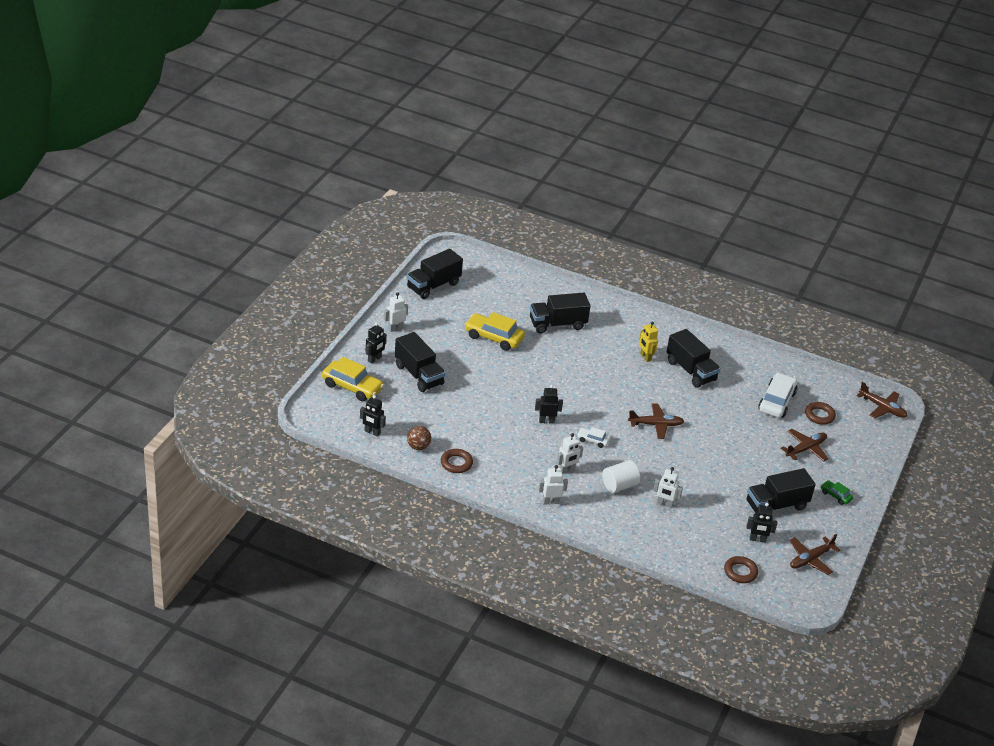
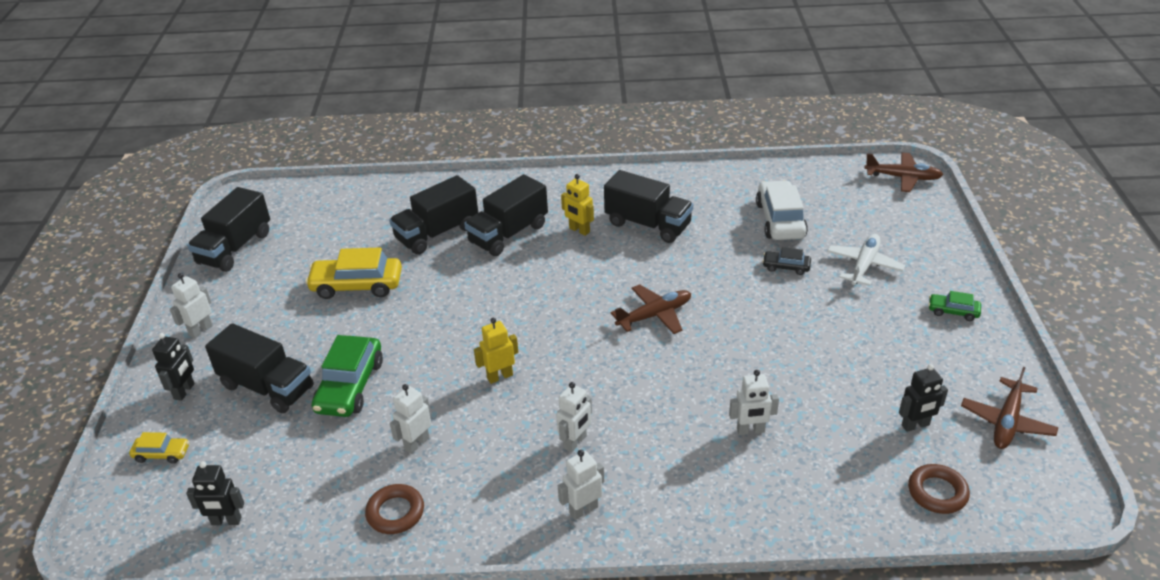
camera: 20 degrees left, 0 degrees up
(352, 387) = (162, 454): yellow car -> yellow car, size x0.51
(418, 446) = (317, 511): brown ball -> none
(463, 392) = (350, 386): none -> green car
(483, 436) = (416, 443): none -> white robot
(546, 421) = (499, 376): black robot -> yellow robot
(593, 440) = (584, 377): white car -> none
(619, 485) = (667, 431): white cylinder -> none
(756, 430) = (786, 267): none -> black car
(776, 505) = (895, 360): black truck -> black truck (508, 234)
(805, 449) = (864, 265): brown plane -> white plane
(819, 415) = (843, 216): brown ring -> none

